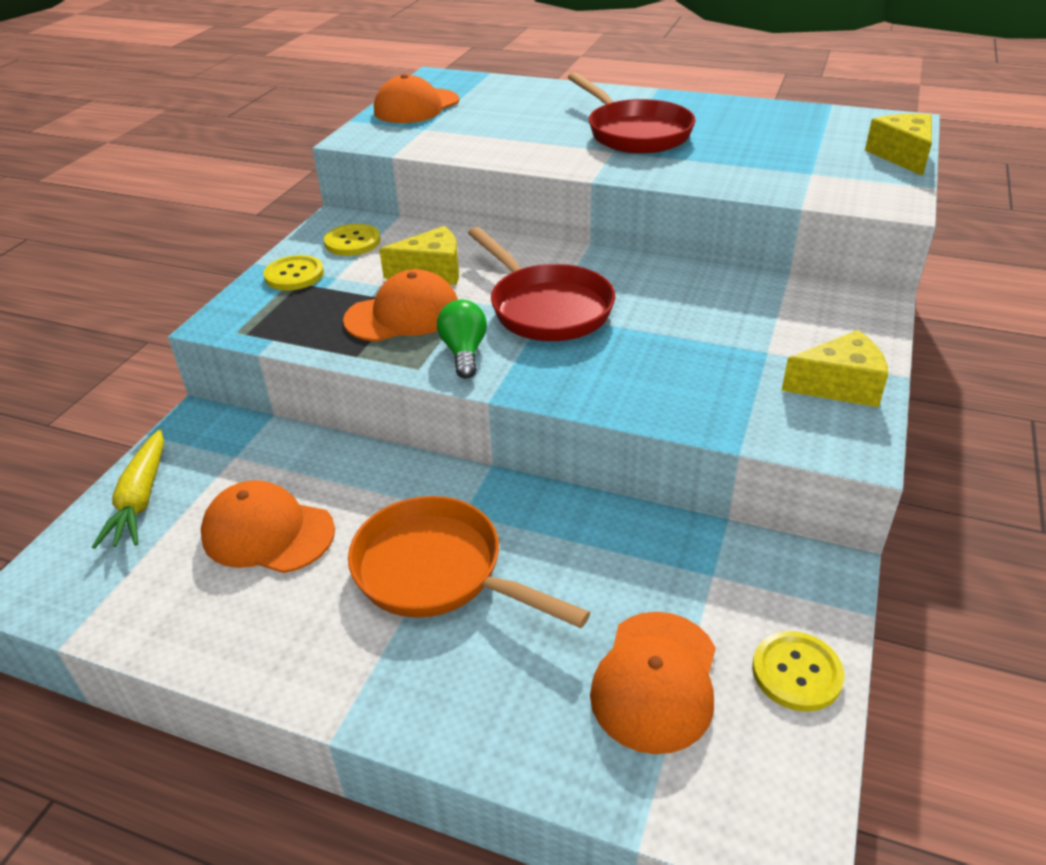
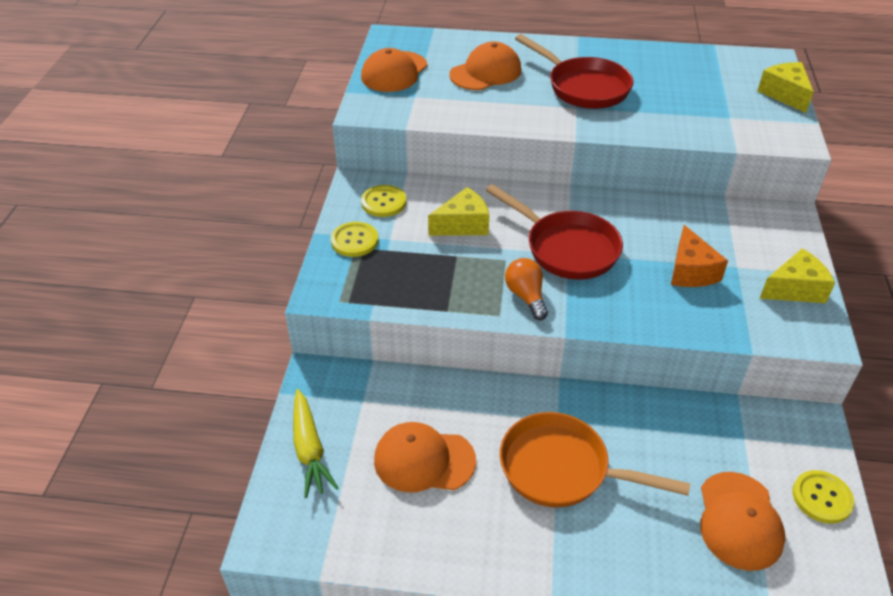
camera: 15 degrees left, 5 degrees up
(403, 314) = (462, 268): orange cap -> orange cap (485, 72)
(464, 352) = (526, 296): green light bulb -> orange light bulb
(699, 349) = (691, 271): none -> orange cheese

